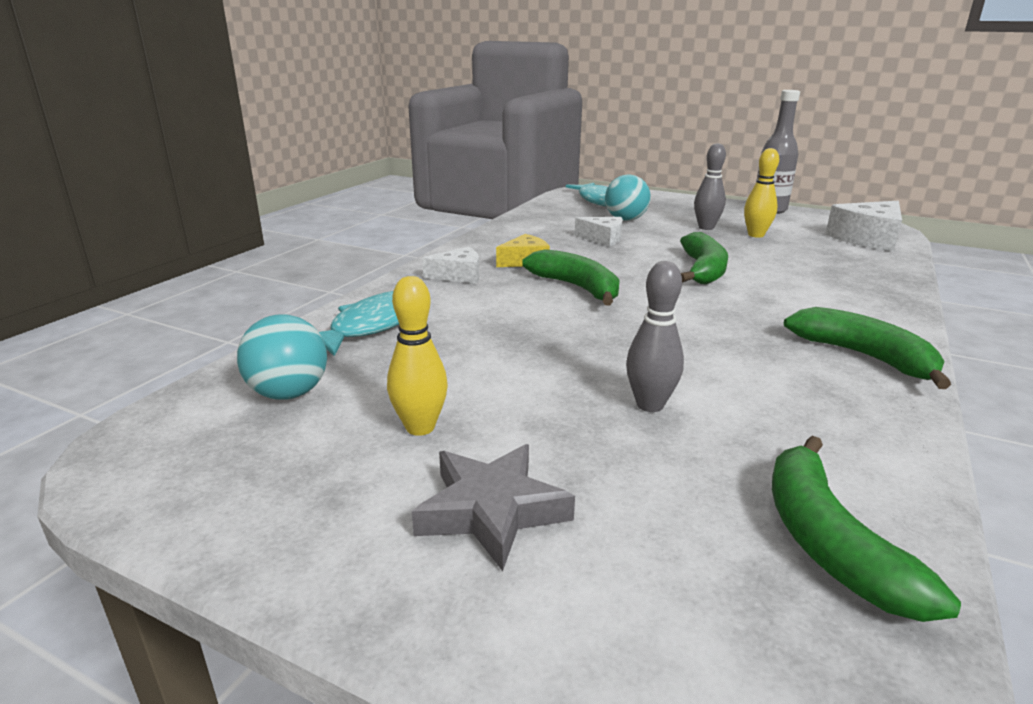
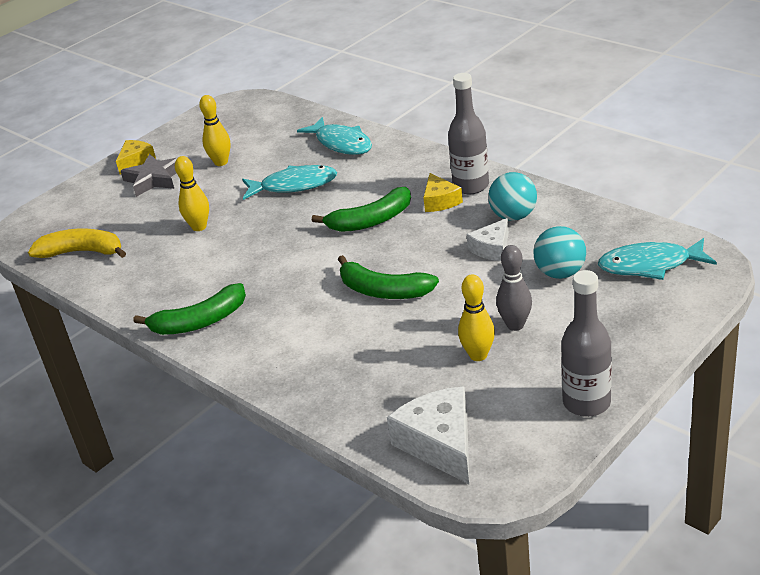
camera: 110 degrees right, 10 degrees up
(289, 393) = (272, 127): turquoise ball -> turquoise ball (513, 216)
(397, 575) = (136, 161): none -> yellow cheese
(459, 275) = (417, 171): white cheese -> none
(491, 252) = (471, 186): none -> grey bottle
(501, 343) = (294, 185): none -> turquoise fish
(650, 405) = (199, 227): grey bowling pin -> yellow bowling pin
(829, 542) = (82, 252): green banana -> yellow banana

